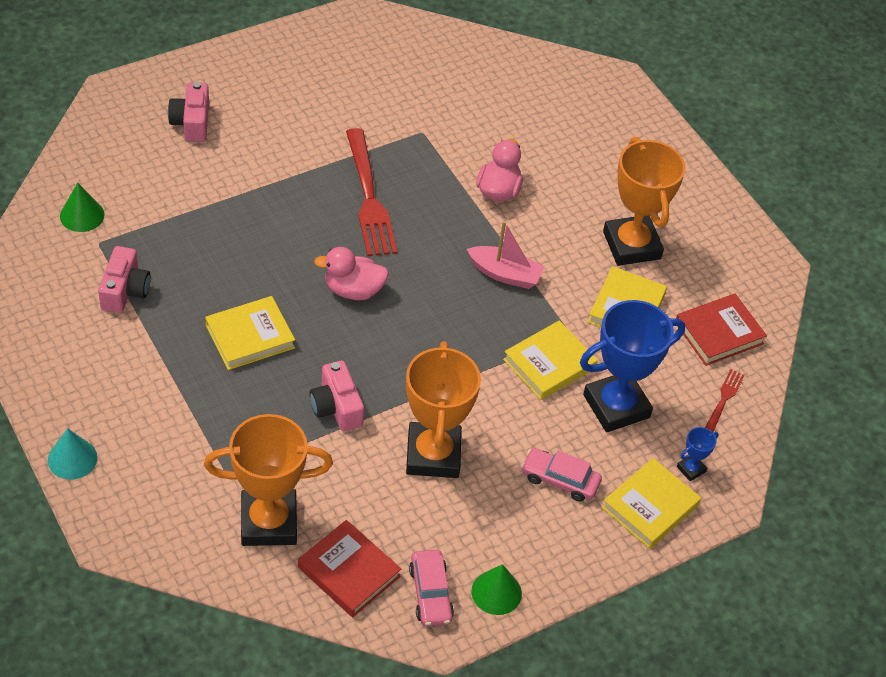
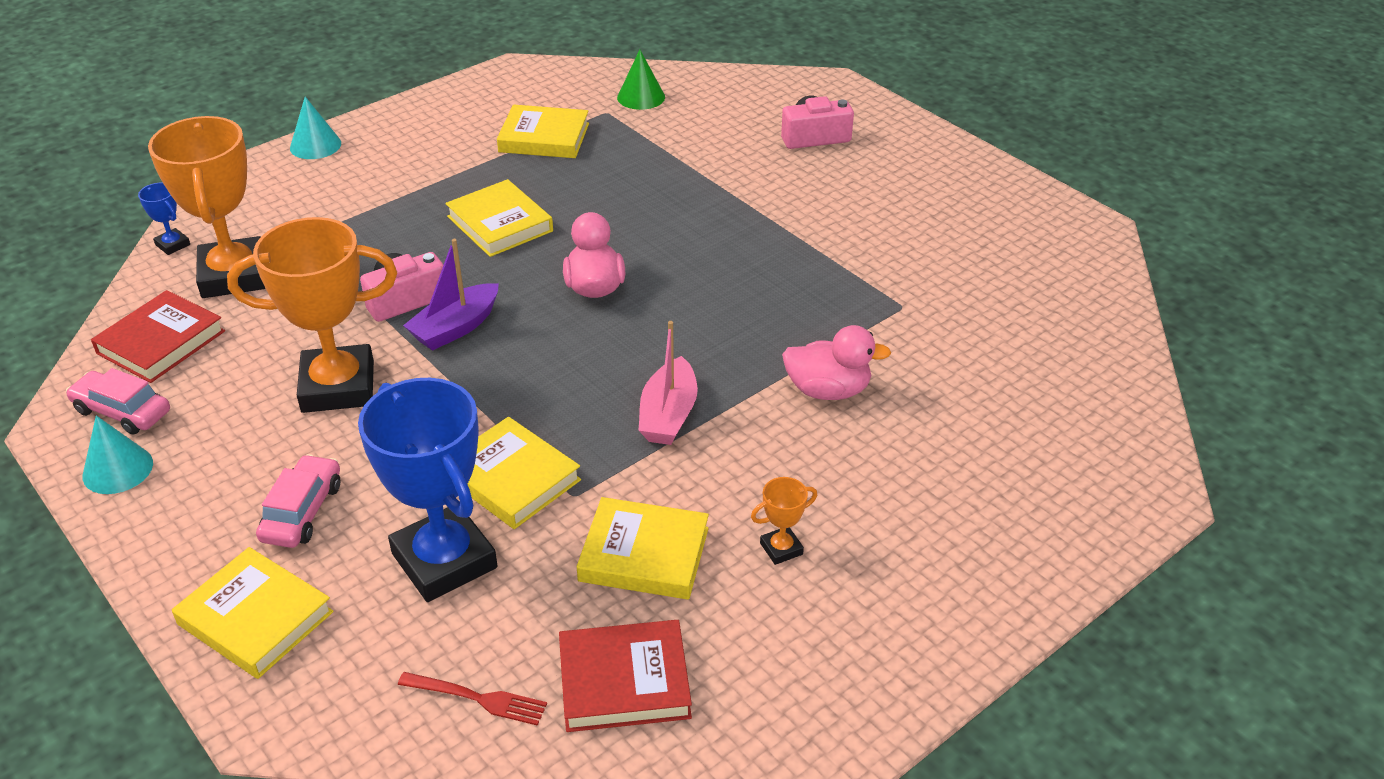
camera: 85 degrees right, 10 degrees down
(125, 291) = (544, 137): pink camera -> yellow book
(369, 197) = (758, 278): red fork -> none
(380, 378) = (455, 328): none -> purple boat
(430, 593) = (122, 411): pink car -> pink car turned 45 degrees clockwise
(496, 592) = (118, 469): green cone -> turquoise cone
(631, 245) = (781, 549): orange trophy -> orange trophy, size x0.41
(691, 469) = (329, 664): blue trophy -> blue trophy (173, 245)
(719, 333) = (624, 681): red book -> red book turned 60 degrees counterclockwise

